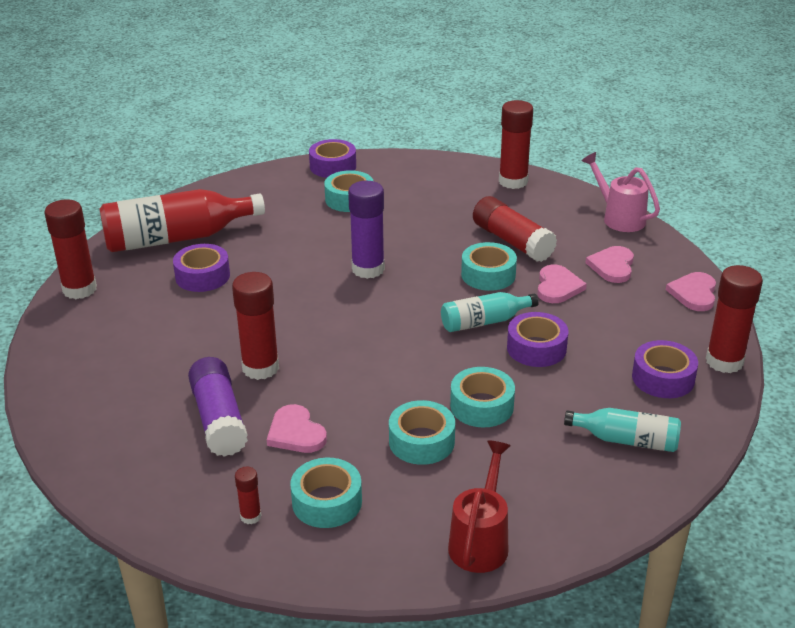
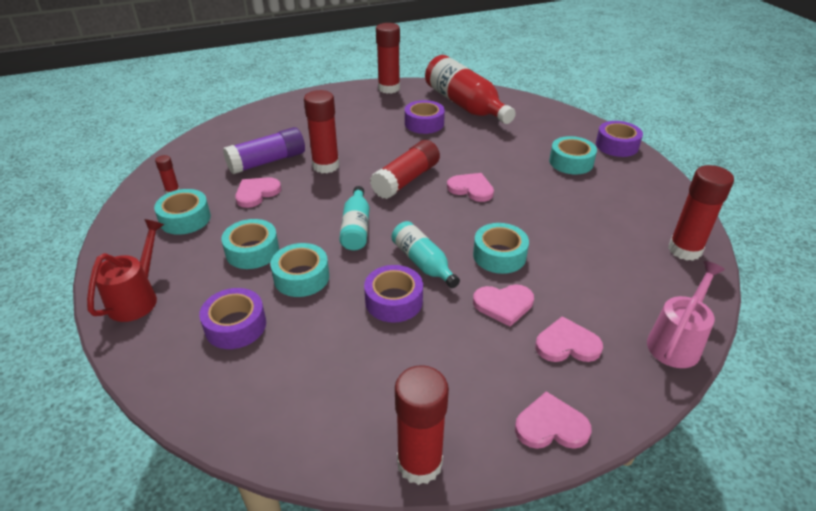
camera: 75 degrees right, 5 degrees up
(368, 269) = (471, 189): purple glue stick -> pink heart
(480, 541) = (137, 298): red watering can -> red watering can turned 75 degrees counterclockwise
(512, 241) = (567, 264): red glue stick -> red glue stick (406, 180)
(626, 440) = (265, 380): turquoise bottle -> turquoise bottle (356, 228)
(663, 378) = (371, 403): purple tape -> purple tape (235, 326)

